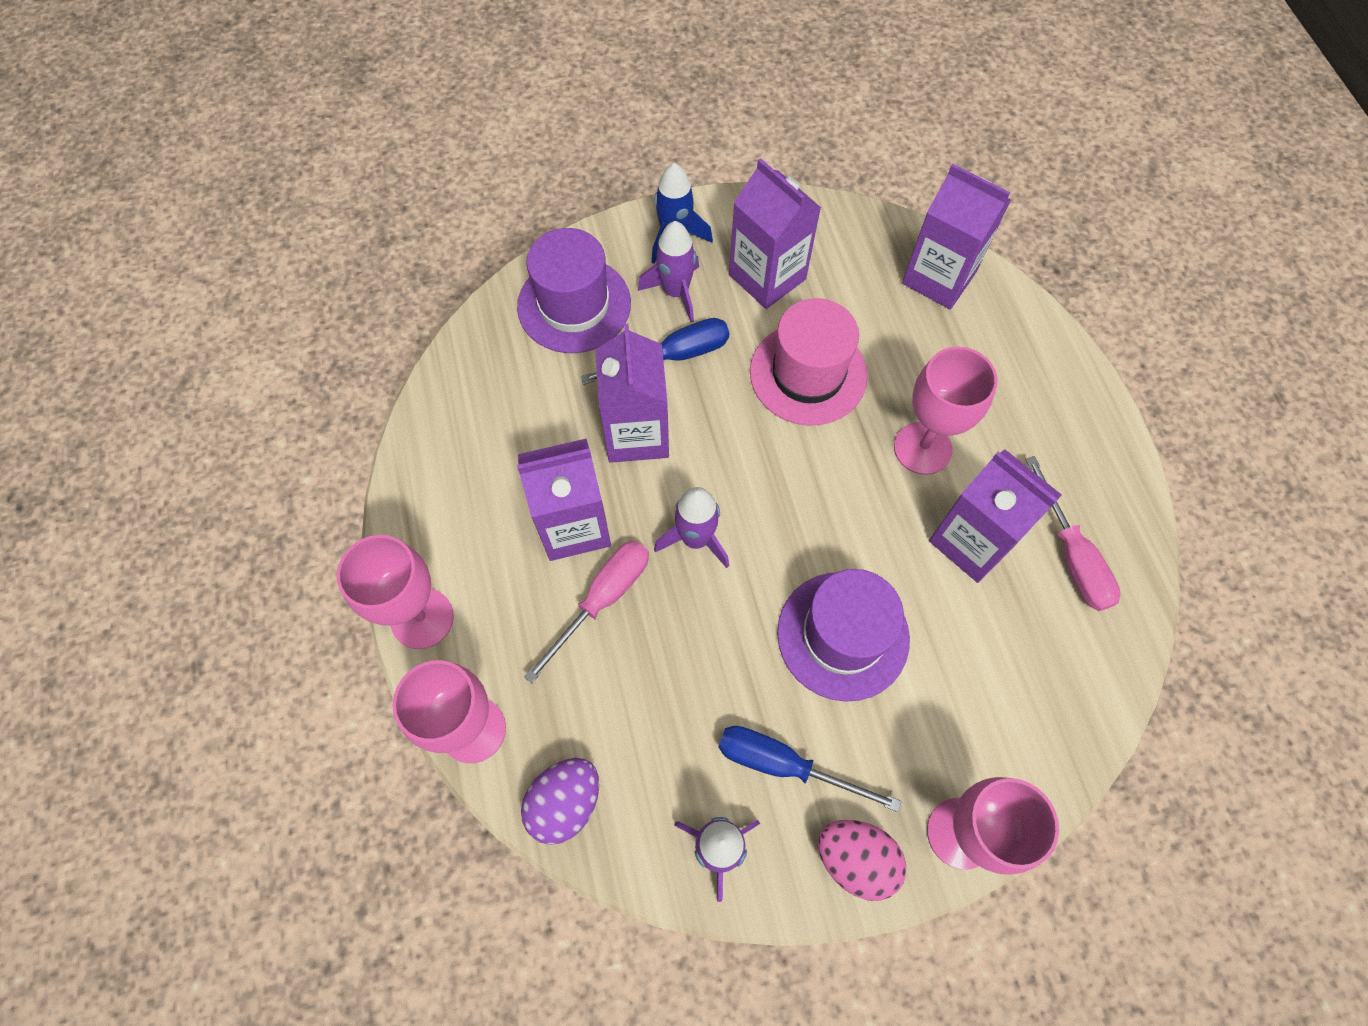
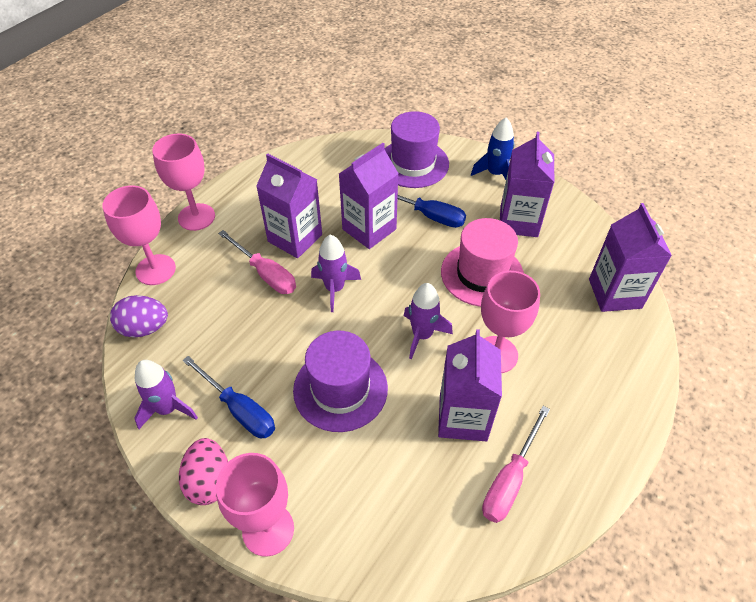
camera: 50 degrees right, 15 degrees down
(602, 599) = (265, 274): pink screwdriver -> pink screwdriver turned 45 degrees clockwise
(676, 292) = (465, 193): purple rocket -> purple rocket (422, 335)
(784, 764) = (239, 409): blue screwdriver -> blue screwdriver turned 150 degrees clockwise

